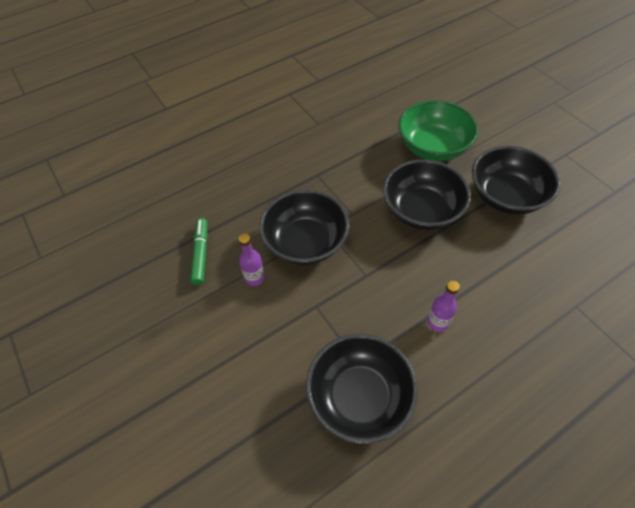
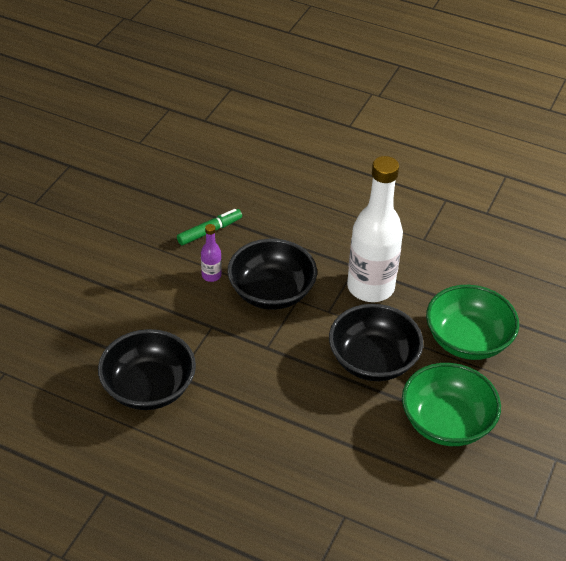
camera: 55 degrees right, 10 degrees down
(345, 176) = (370, 287): none -> white bottle
(437, 322) = (253, 415): purple bottle -> none
(506, 196) = (446, 422): black bowl -> green bowl

